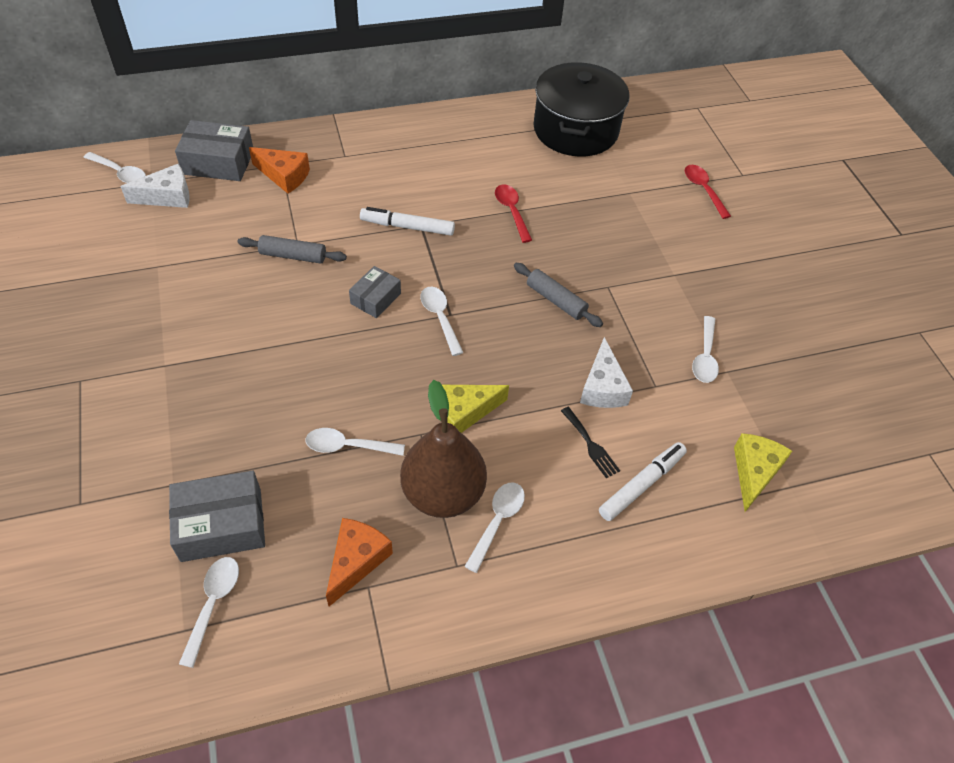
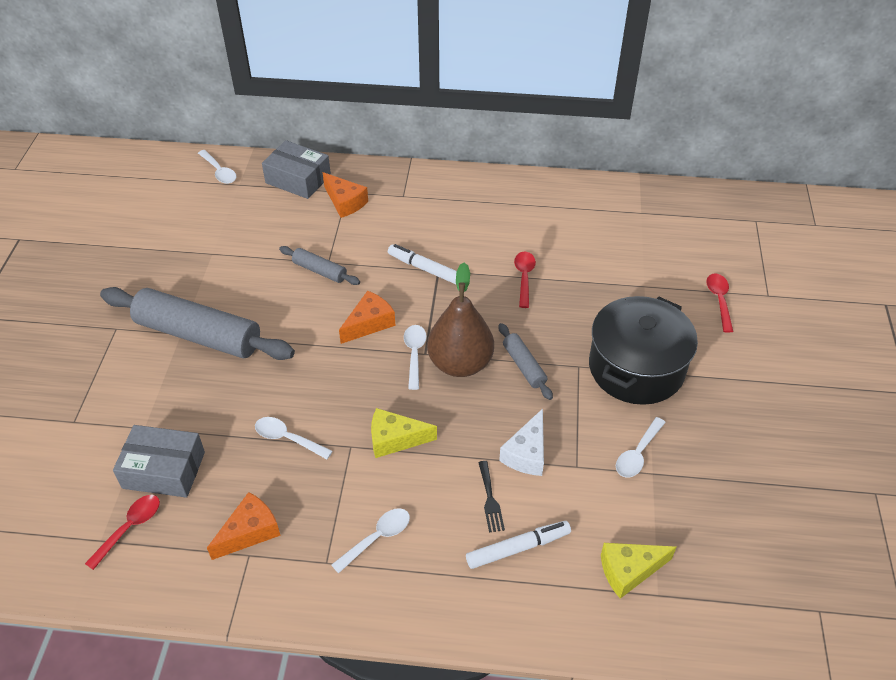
camera: 25 degrees right, 5 degrees down
(167, 196) = (246, 199): white cheese -> none
(187, 361) = (199, 334): none -> grey rolling pin
(213, 604) = (130, 528): white spoon -> red spoon
(375, 298) = (369, 323): grey box -> orange cheese
(443, 493) = (344, 500): brown pear -> brown pear (460, 363)
(575, 130) = (622, 217): black pot -> black pot (636, 368)
(754, 472) = (629, 571): yellow cheese -> yellow cheese turned 150 degrees counterclockwise

